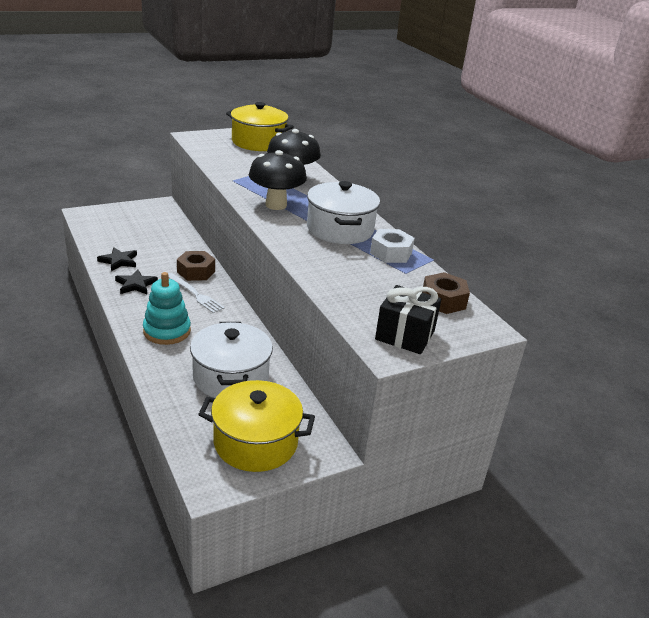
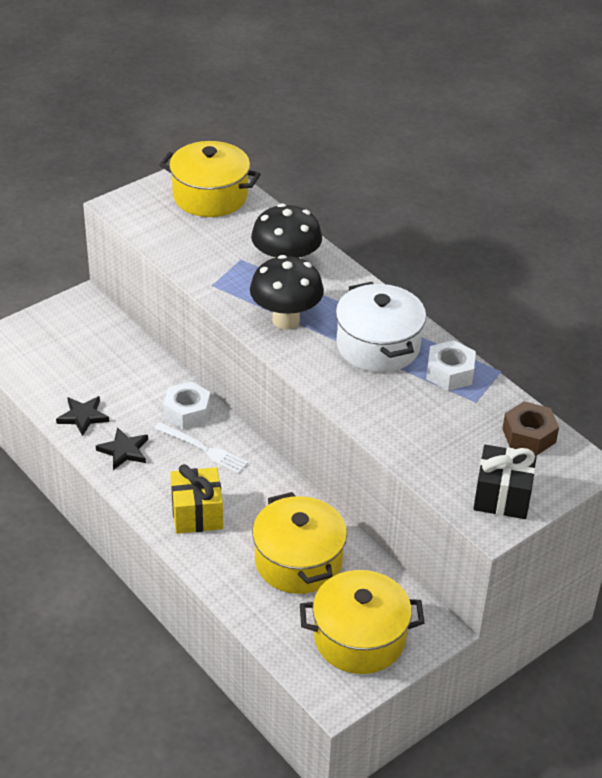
camera: 10 degrees left, 10 degrees up
(167, 331) = (197, 513): turquoise stacking toy -> yellow gift
(196, 272) = (187, 412): brown nut -> white nut
(231, 377) = (298, 561): white pot -> yellow pot

